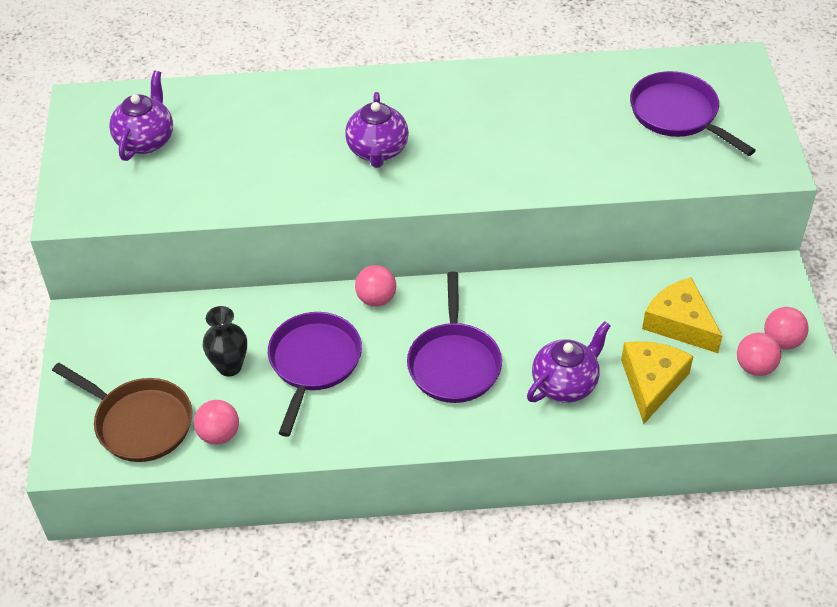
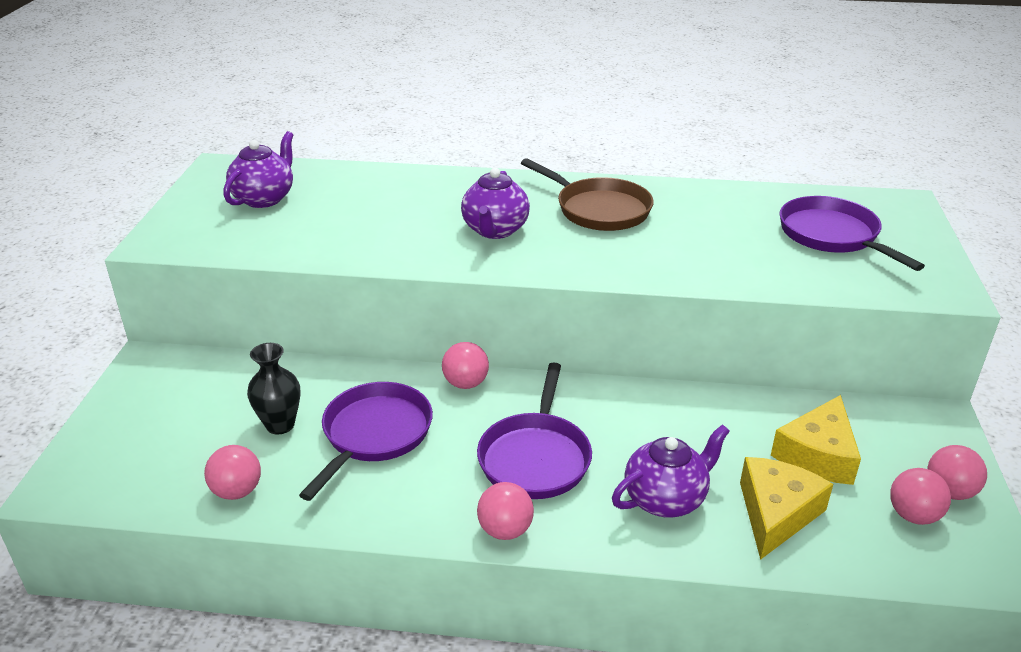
camera: 10 degrees right, 15 degrees down
(139, 422) = (155, 465): brown pan -> brown pan (598, 209)
(446, 432) = (505, 530): none -> pink ball
(679, 323) = (818, 454): yellow cheese -> yellow cheese turned 120 degrees counterclockwise

